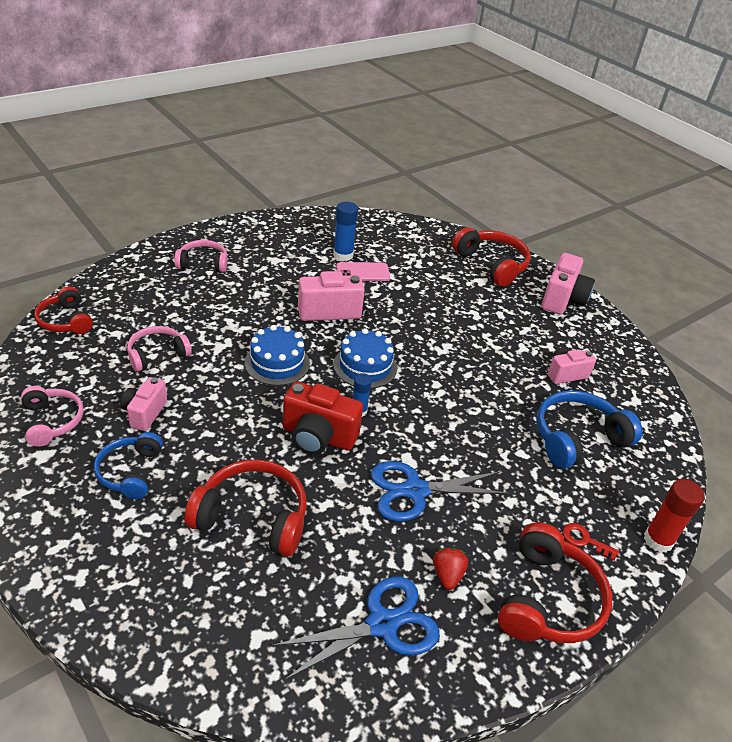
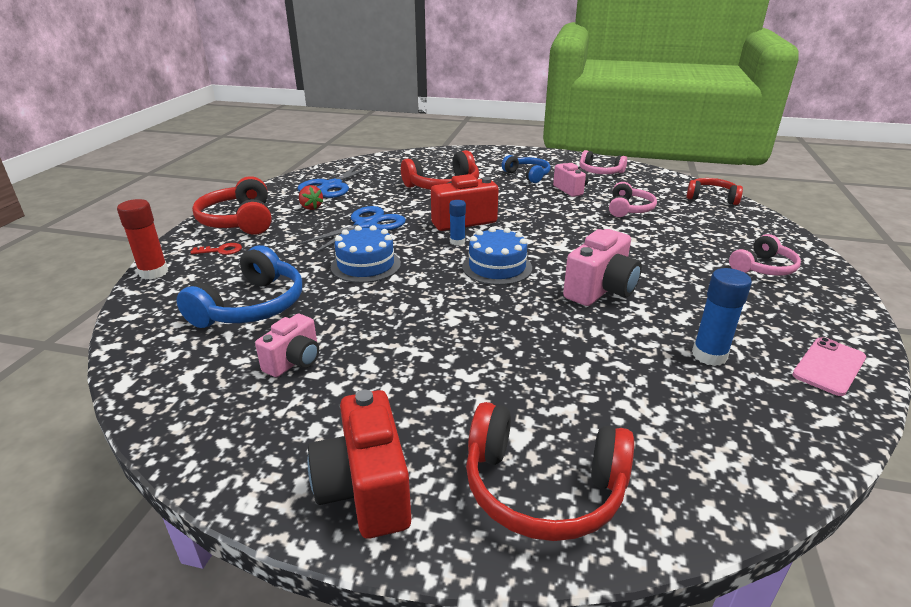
camera: 145 degrees right, 10 degrees down
(277, 363) = (557, 239): blue cake -> blue cake (366, 265)
(363, 272) = (652, 348): pink phone -> pink phone (829, 366)
(562, 299) = (365, 489): pink camera -> red camera

